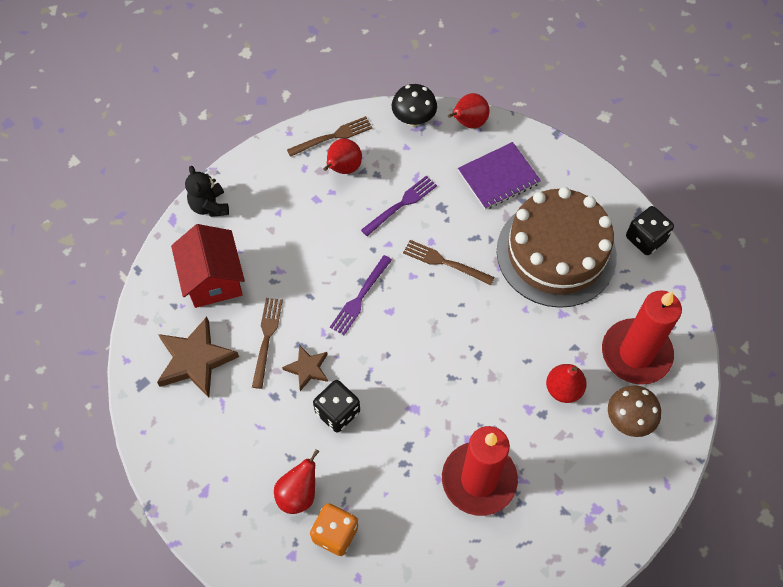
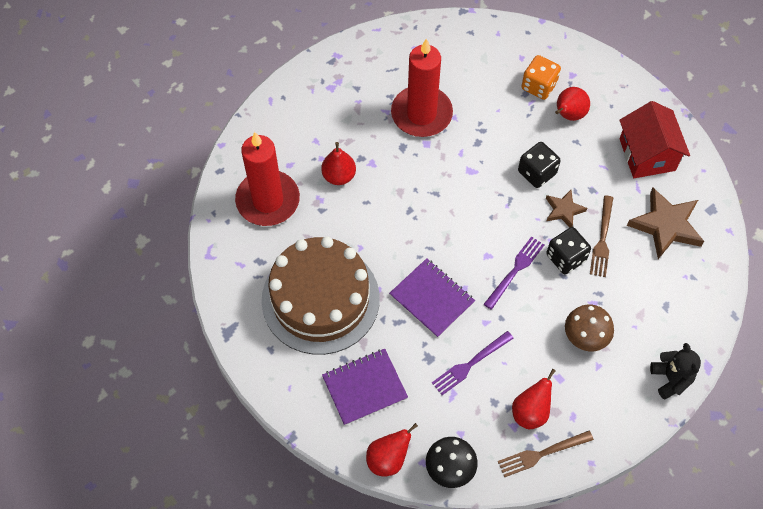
camera: 175 degrees left, 0 degrees up
(213, 279) = (658, 300): red house -> red house (647, 154)
(444, 262) = (431, 299): brown fork -> purple notebook
(628, 420) = (289, 148): brown mushroom -> brown mushroom (585, 337)
(645, 239) = (228, 307): black dice -> black dice (566, 258)

